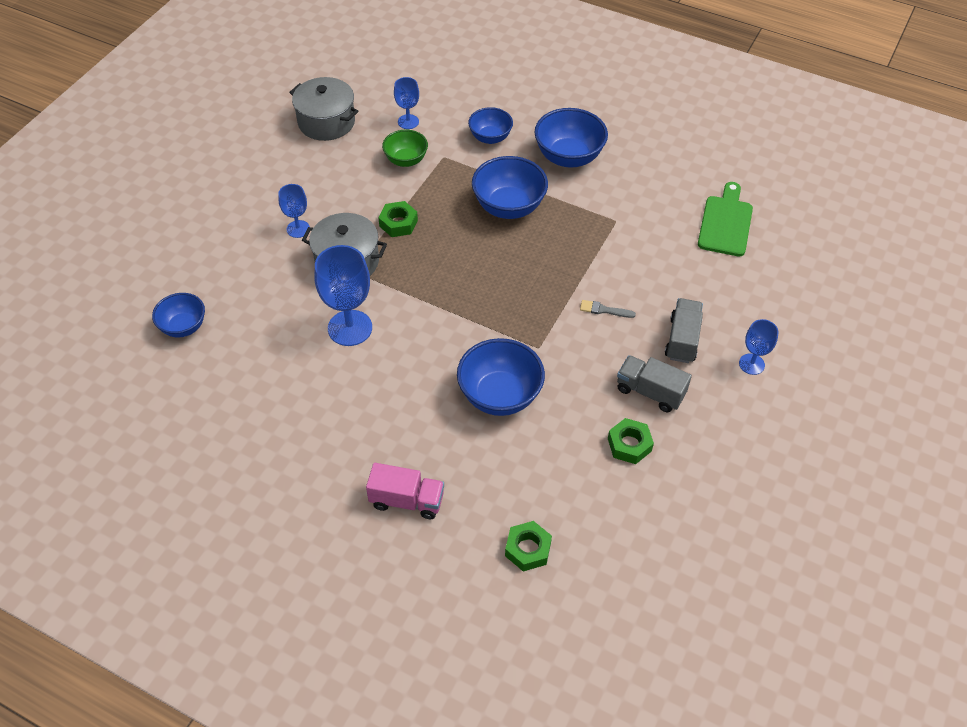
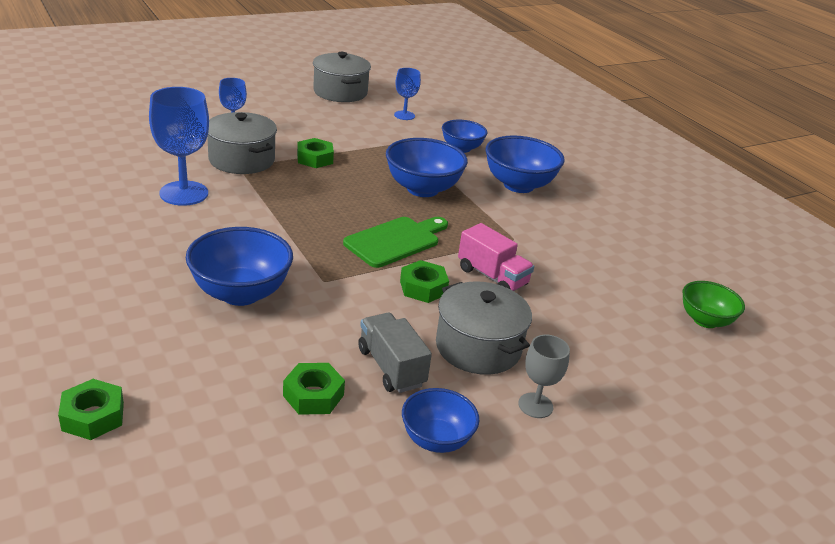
camera: 30 degrees right, 20 degrees down
(183, 327) = (69, 138): blue bowl -> blue bowl (436, 440)
(406, 160) = (372, 132): green bowl -> green bowl (705, 320)
(407, 500) = (50, 316): pink truck -> pink truck (492, 277)
(604, 310) = (423, 287): grey brush -> green nut
(682, 340) = (478, 347): grey truck -> grey pot
(725, 223) = (631, 289): green cutting board -> green cutting board (395, 241)
(751, 364) = (535, 405): blue goblet -> grey goblet

